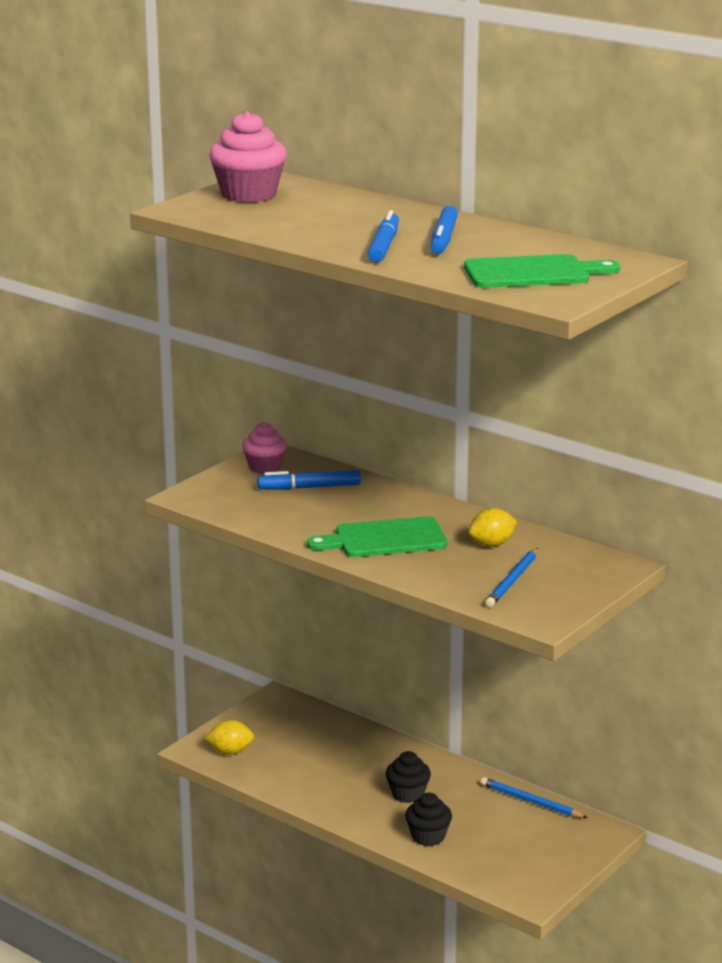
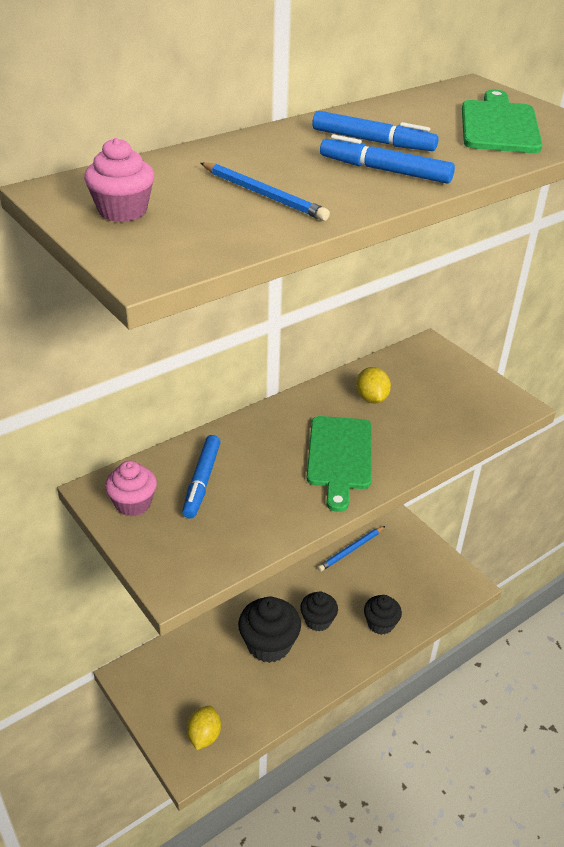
camera: 75 degrees left, 15 degrees up
(248, 194) = (122, 211): pink cupcake -> pink cupcake, size x0.62
(357, 768) = (269, 644): none -> black cupcake
(513, 580) = (442, 403): blue pencil -> blue pencil (263, 194)

